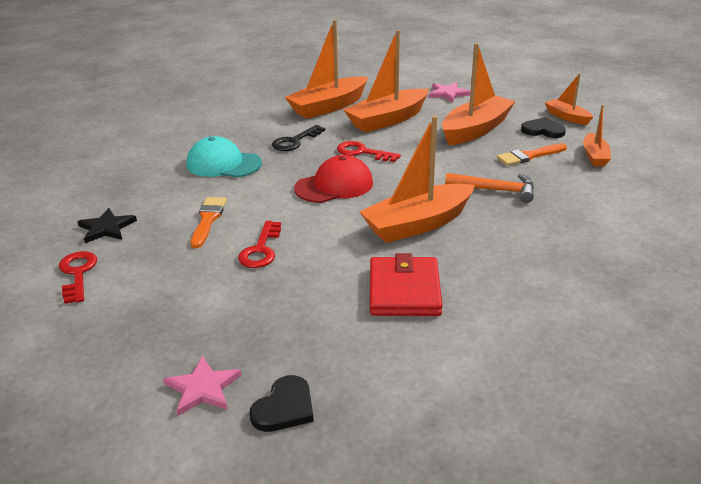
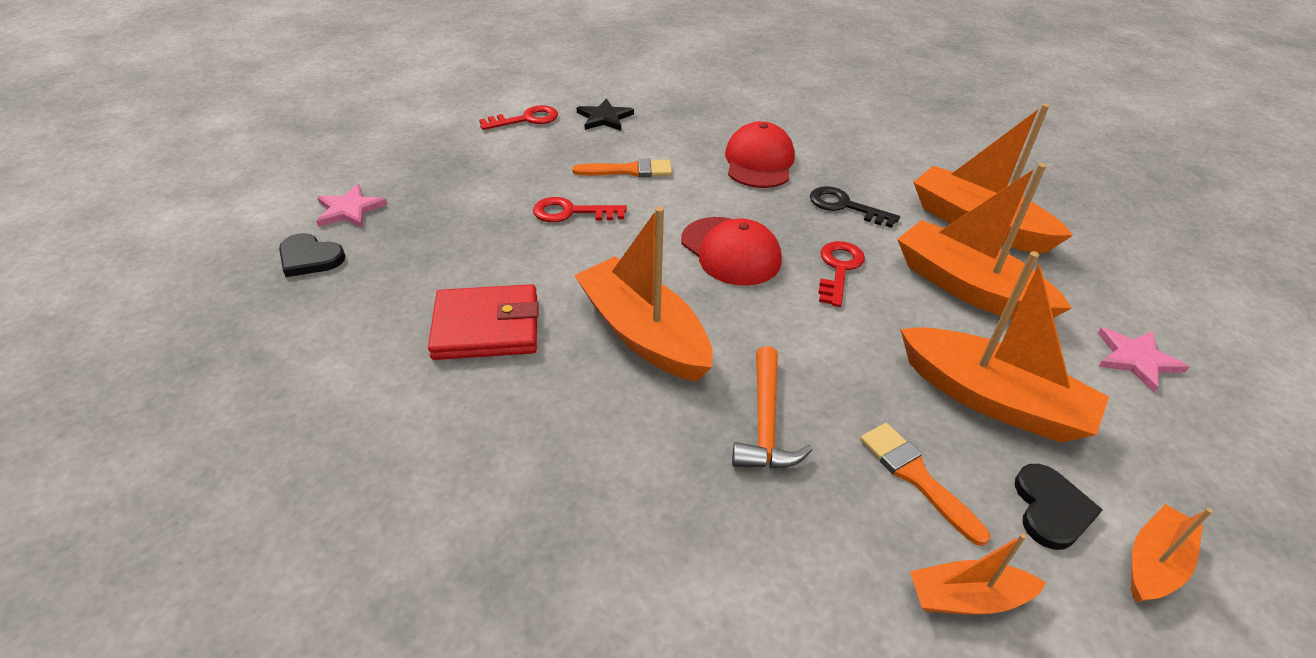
camera: 80 degrees right, 10 degrees up
(223, 164) = (759, 162): turquoise cap -> red cap

